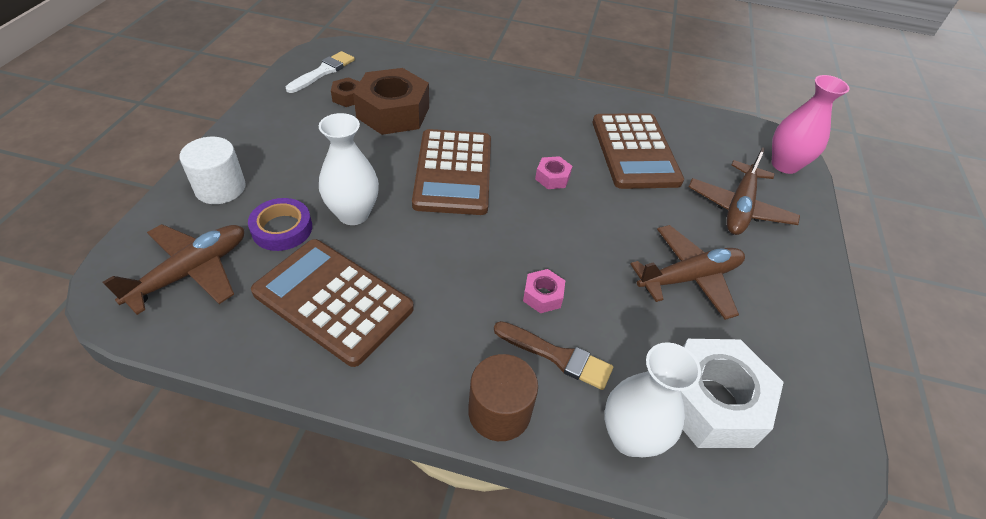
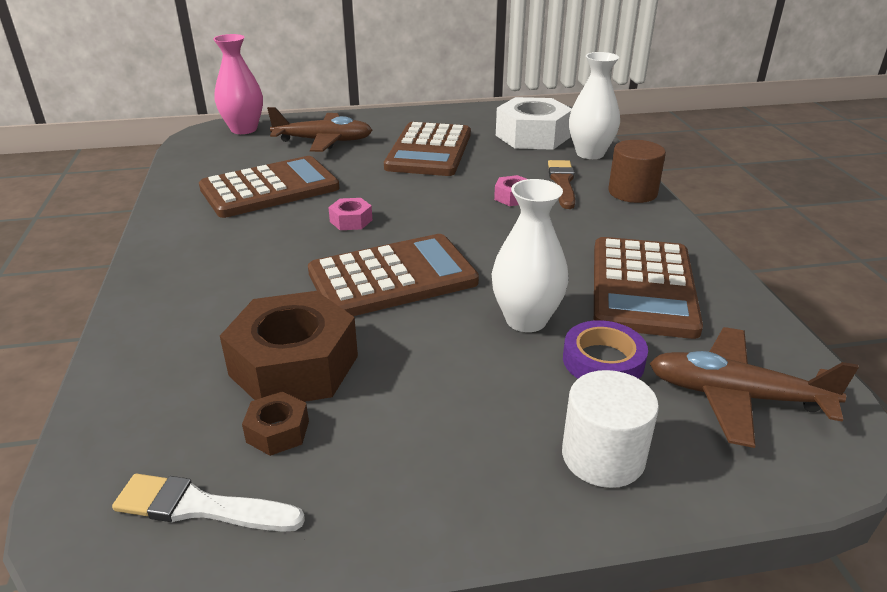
camera: 110 degrees left, 15 degrees down
(689, 278) = (429, 151): brown plane -> brown calculator

